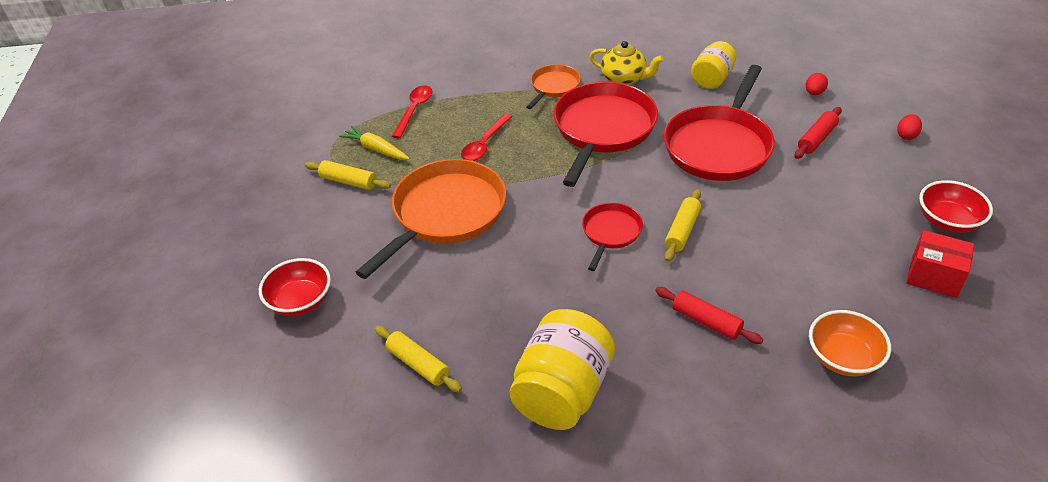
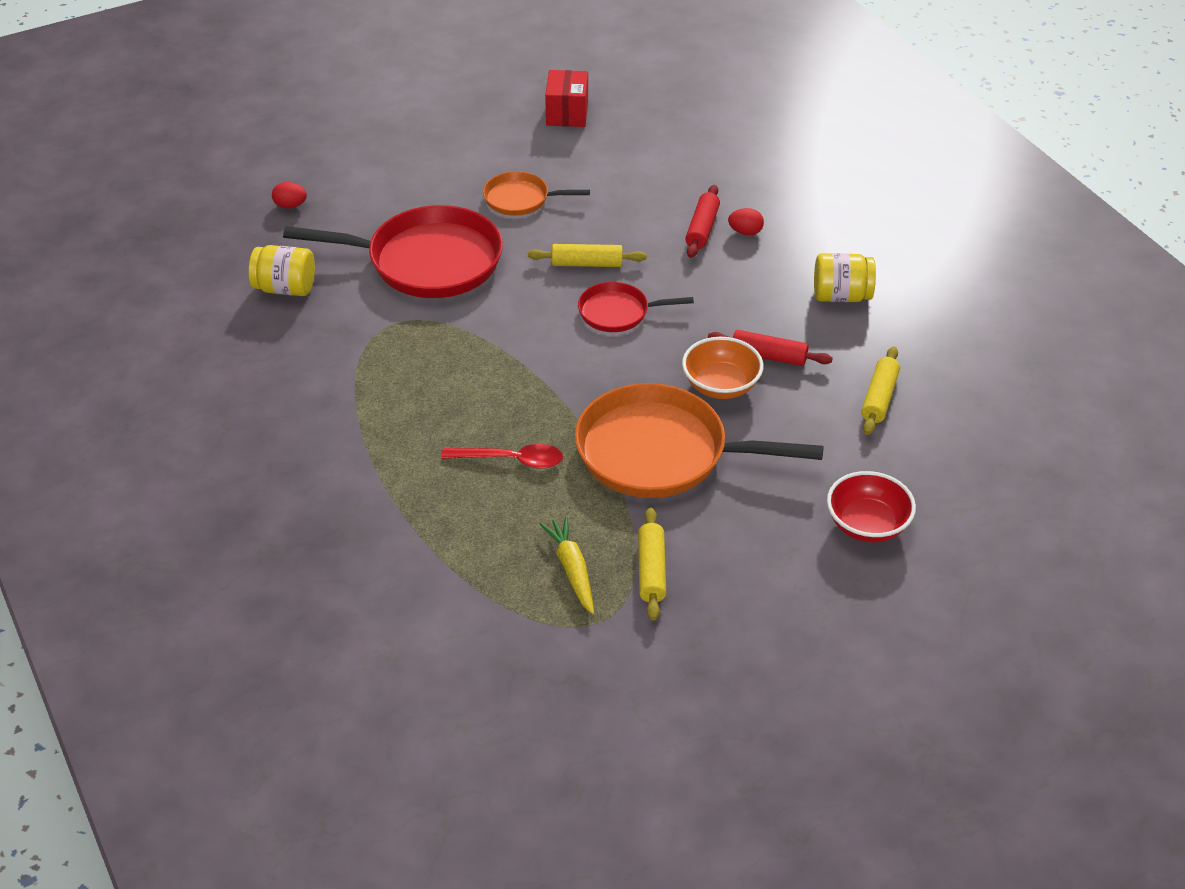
camera: 115 degrees left, 0 degrees up
(376, 149) = (572, 570): yellow carrot -> yellow carrot turned 150 degrees clockwise
(414, 110) = (465, 562): red spoon -> none
(554, 87) = (353, 429): orange pan -> orange pan (520, 199)
(562, 392) = (841, 296): yellow jar -> yellow jar, size x0.61
(602, 129) = (433, 360): red pan -> none
(624, 79) = (310, 366): yellow teapot -> none
(817, 139) = (384, 195): red rolling pin -> red rolling pin (768, 356)
(843, 358) = (695, 152): orange bowl -> orange bowl (721, 386)
(906, 135) = (353, 138): red egg -> red egg (745, 232)
(947, 221) = (485, 109): red bowl -> none

